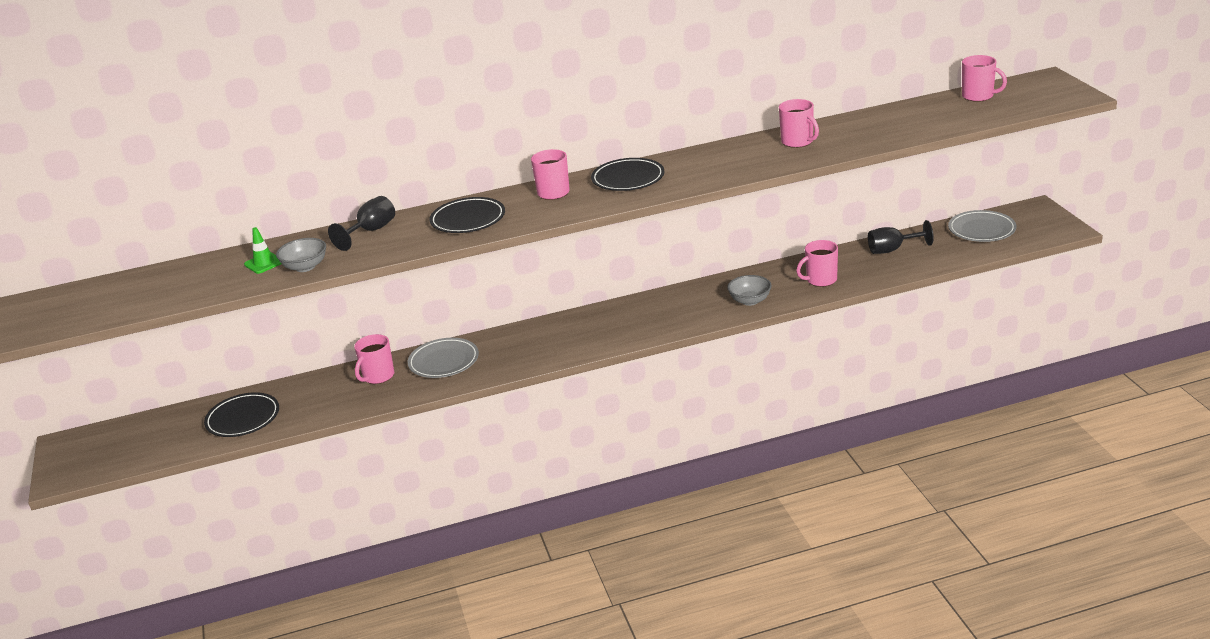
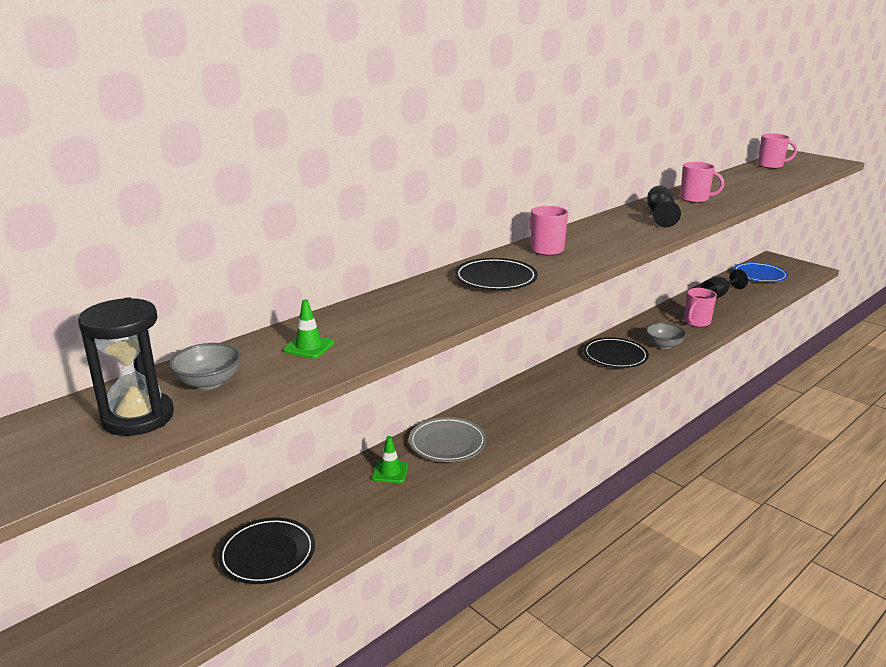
camera: 30 degrees left, 5 degrees down
(118, 299) = (138, 417): none -> black hourglass
(305, 267) = (370, 343): grey bowl -> grey bowl (208, 382)
(371, 231) = (401, 300): black goblet -> black goblet (660, 215)
(378, 376) = (390, 472): pink mug -> green traffic cone
(628, 179) = (599, 234): black plate -> black plate (615, 356)
(981, 230) = (759, 275): grey plate -> blue plate

